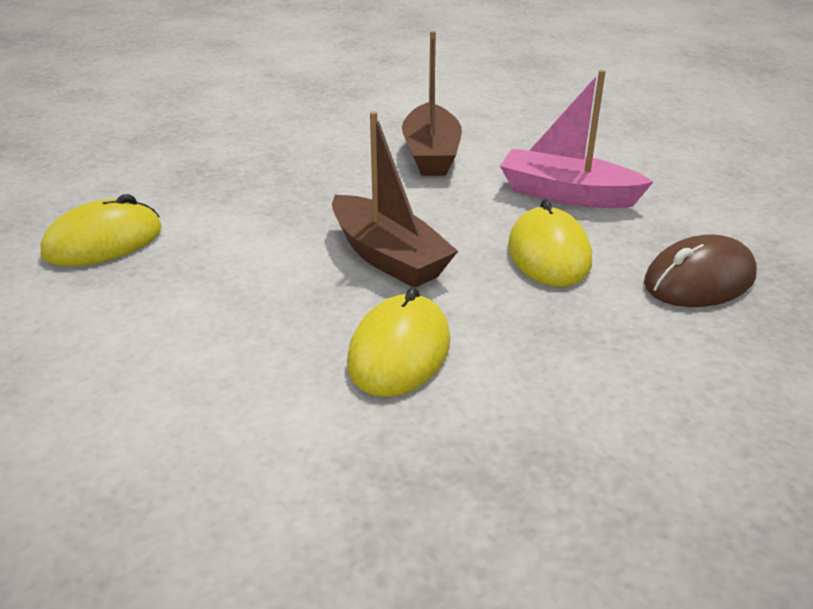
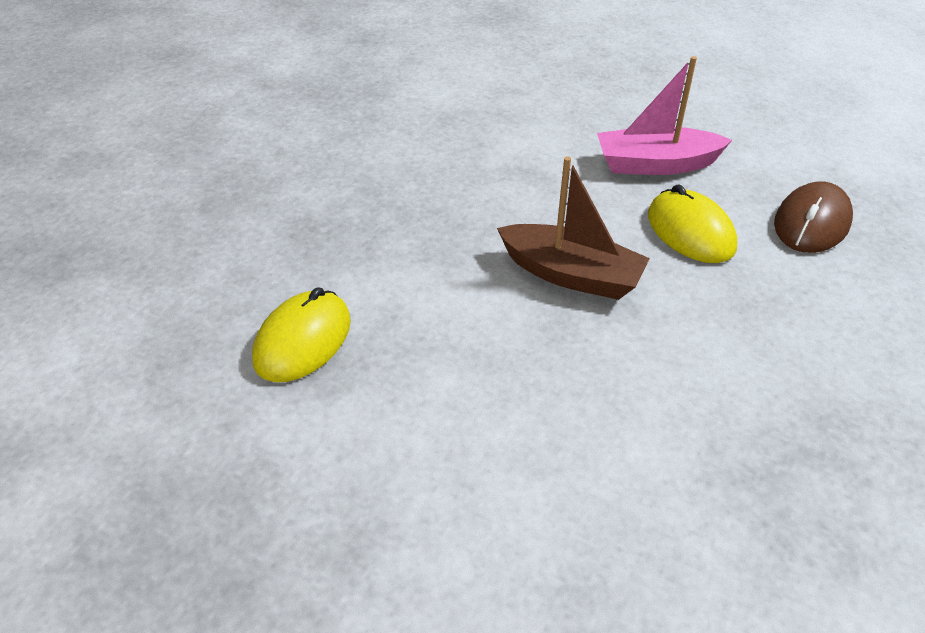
camera: 25 degrees left, 10 degrees up
(399, 351) = (660, 365): yellow mouse -> none
(431, 154) = (510, 149): brown boat -> none

